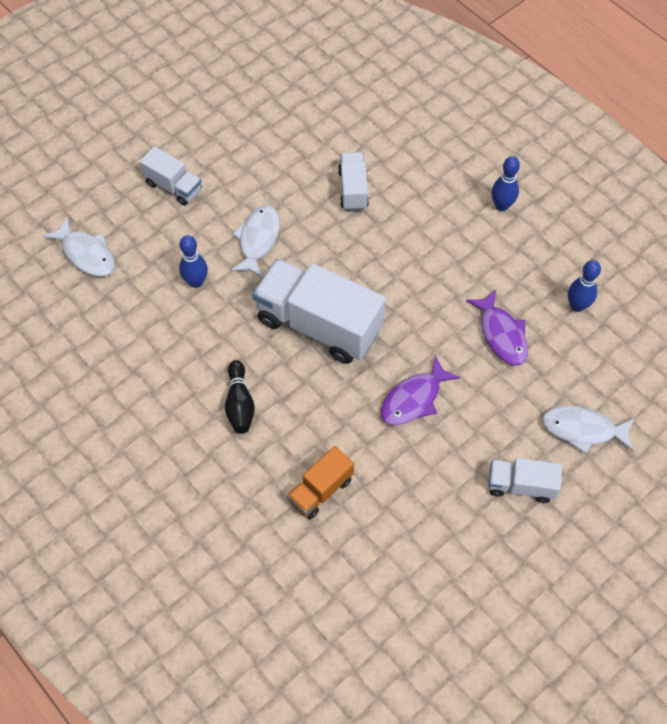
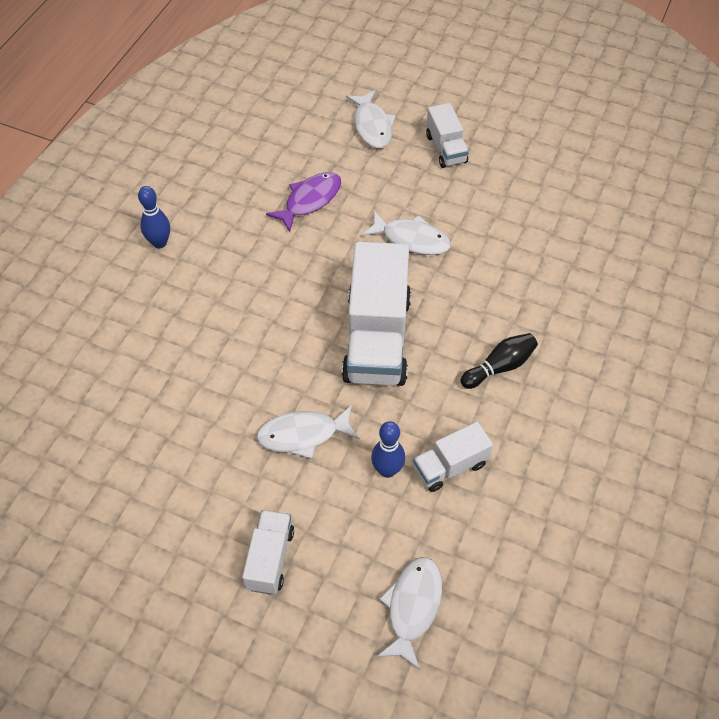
camera: 115 degrees left, 5 degrees down
(320, 490) = (539, 272): orange truck -> none
(353, 189) = (194, 373): white truck -> white truck (450, 466)
(414, 399) = (411, 239): purple fish -> white fish
(577, 306) = (251, 159): blue bowling pin -> none

